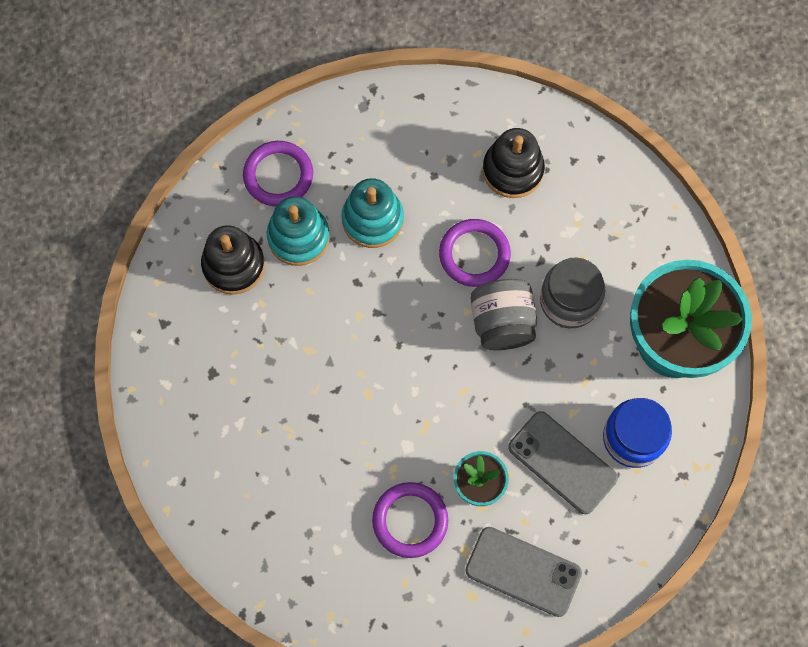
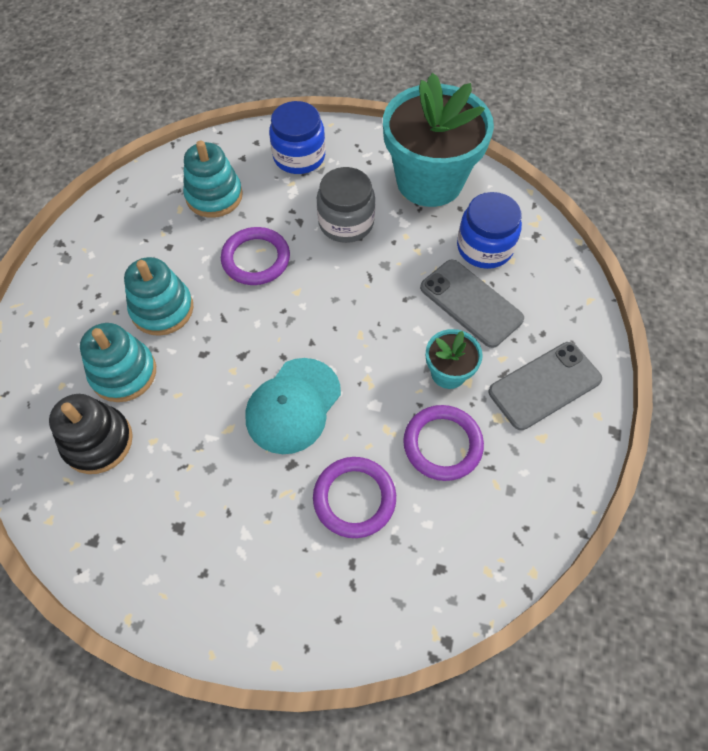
camera: 55 degrees left, 10 degrees down
(278, 175) = (57, 354): purple ring -> purple ring (354, 498)
(362, 384) = (293, 405): none -> turquoise cap
(502, 323) = (327, 275): grey jar -> none
(512, 170) = (214, 196): black stacking toy -> turquoise stacking toy
(562, 462) = (471, 303): grey phone -> grey phone turned 60 degrees clockwise
(613, 207) = (299, 156): none -> blue jar

